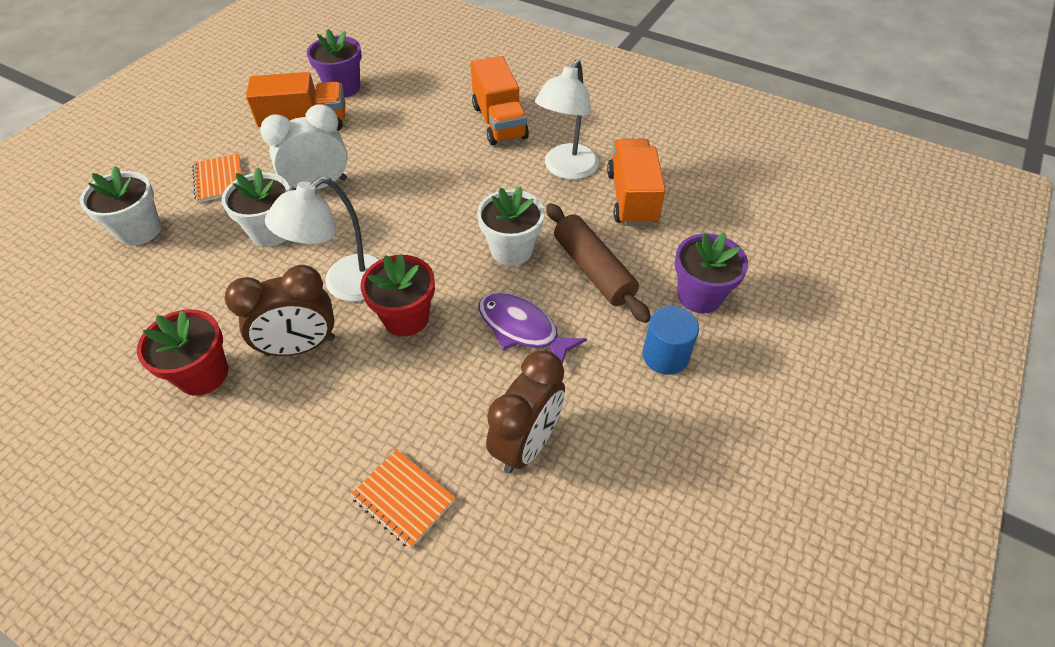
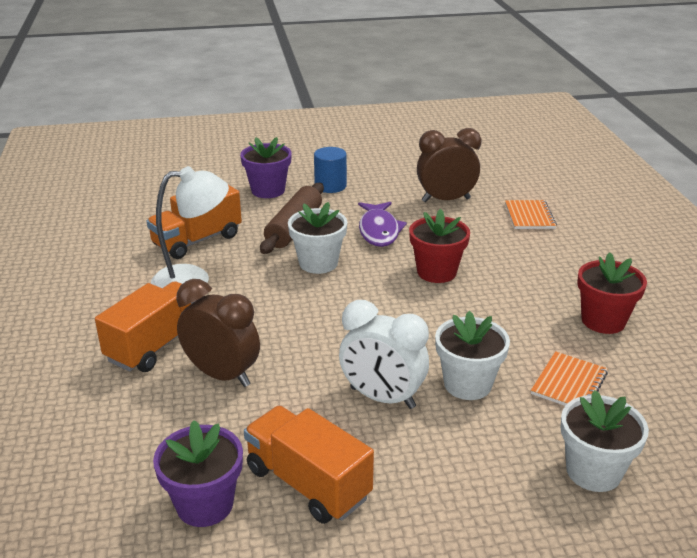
camera: 130 degrees left, 20 degrees down
(219, 179) = (468, 476): orange notebook -> orange notebook (569, 383)
(300, 346) = (521, 297): brown clock -> brown clock (222, 375)
(345, 285) = (453, 311): white lamp -> none

